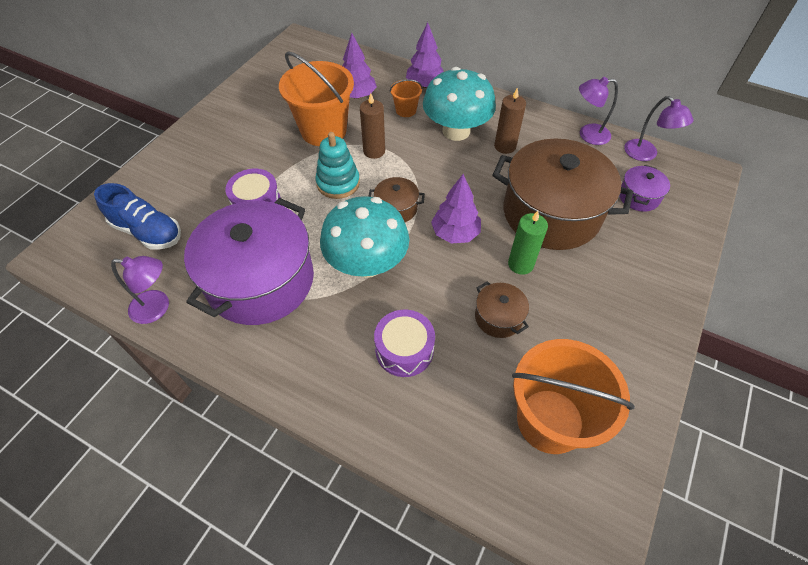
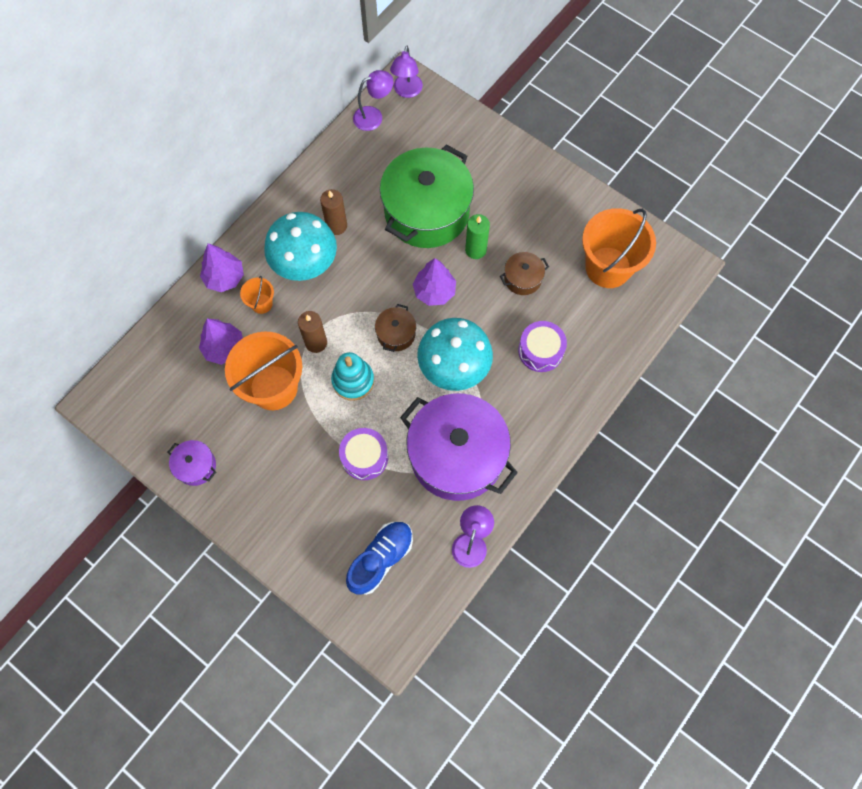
camera: 80 degrees left, 15 degrees up
(551, 213) = (427, 212): brown pot -> green pot
(587, 135) = (337, 153): purple lamp -> purple lamp (407, 91)
(638, 197) = (422, 140): purple pot -> purple pot (196, 466)

